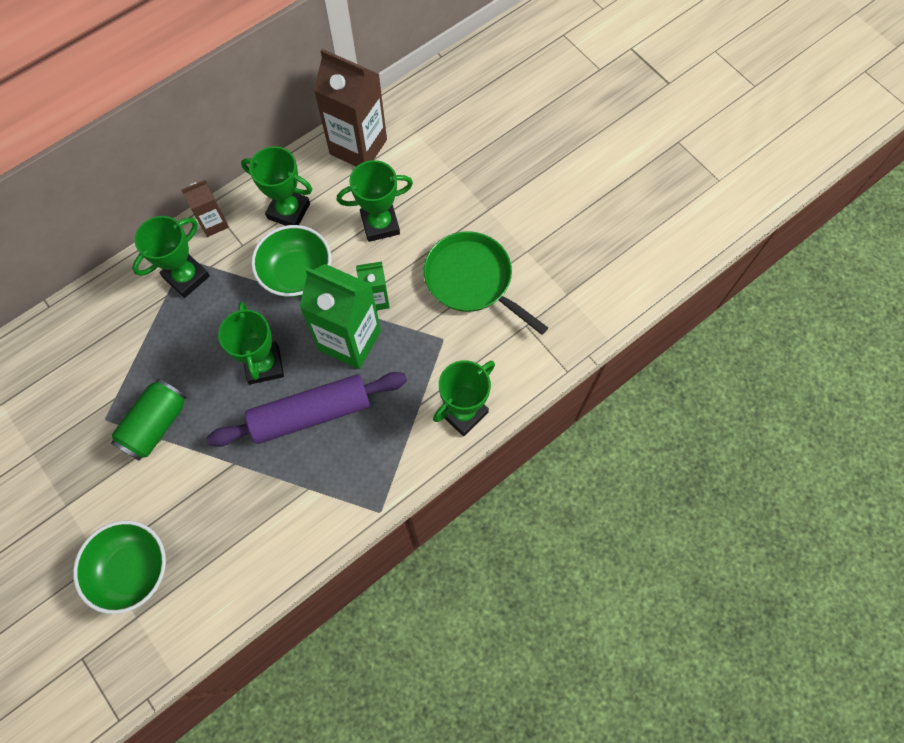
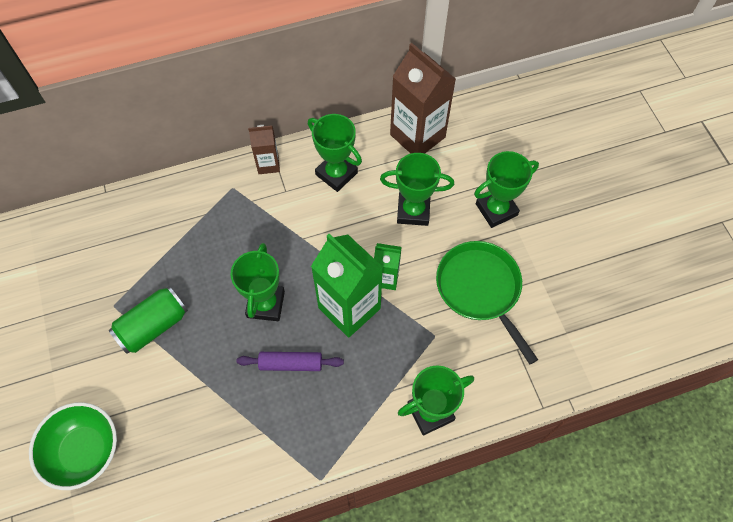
camera: 20 degrees right, 5 degrees down
(186, 277) = (228, 203): green trophy -> green trophy (496, 210)
(296, 274) = (323, 231): green bowl -> none
(311, 414) = (291, 364): purple rolling pin -> purple rolling pin, size x0.55

